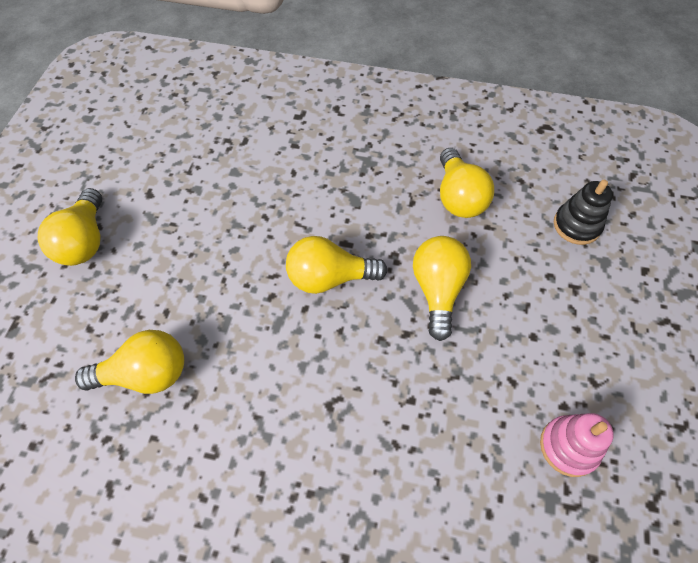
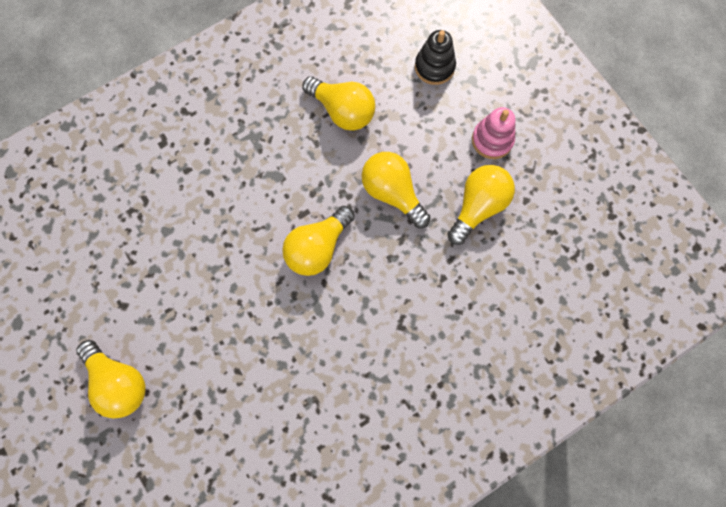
camera: 45 degrees left, 15 degrees up
(145, 374) = (271, 419): yellow light bulb -> yellow light bulb (478, 206)
(568, 447) = (547, 223): pink stacking toy -> pink stacking toy (492, 140)

